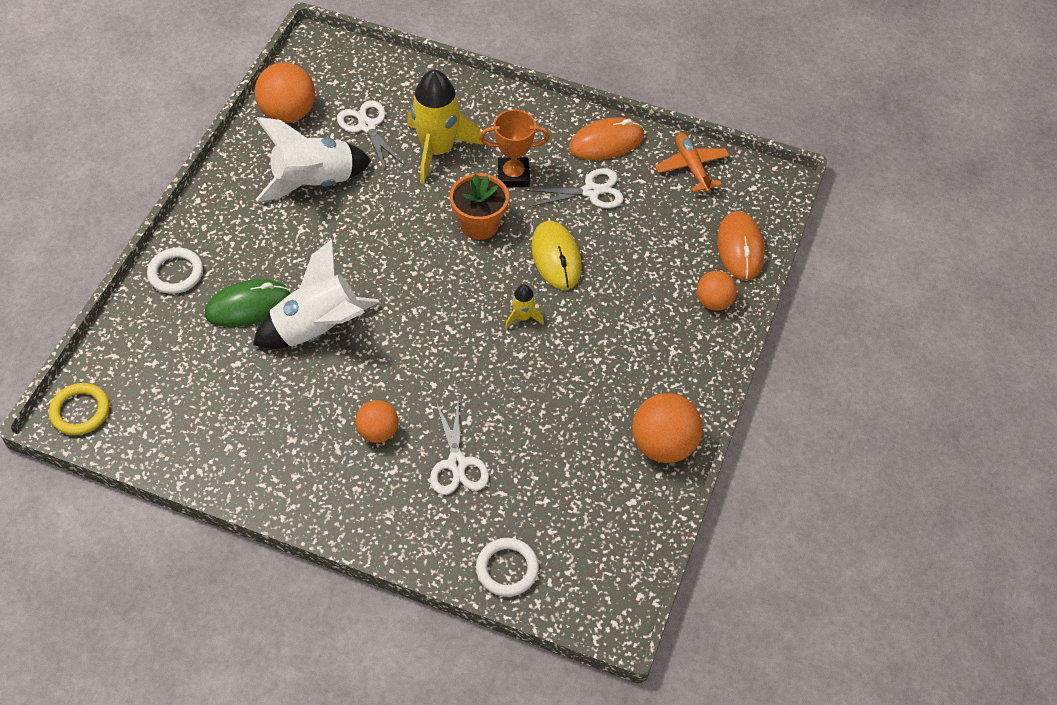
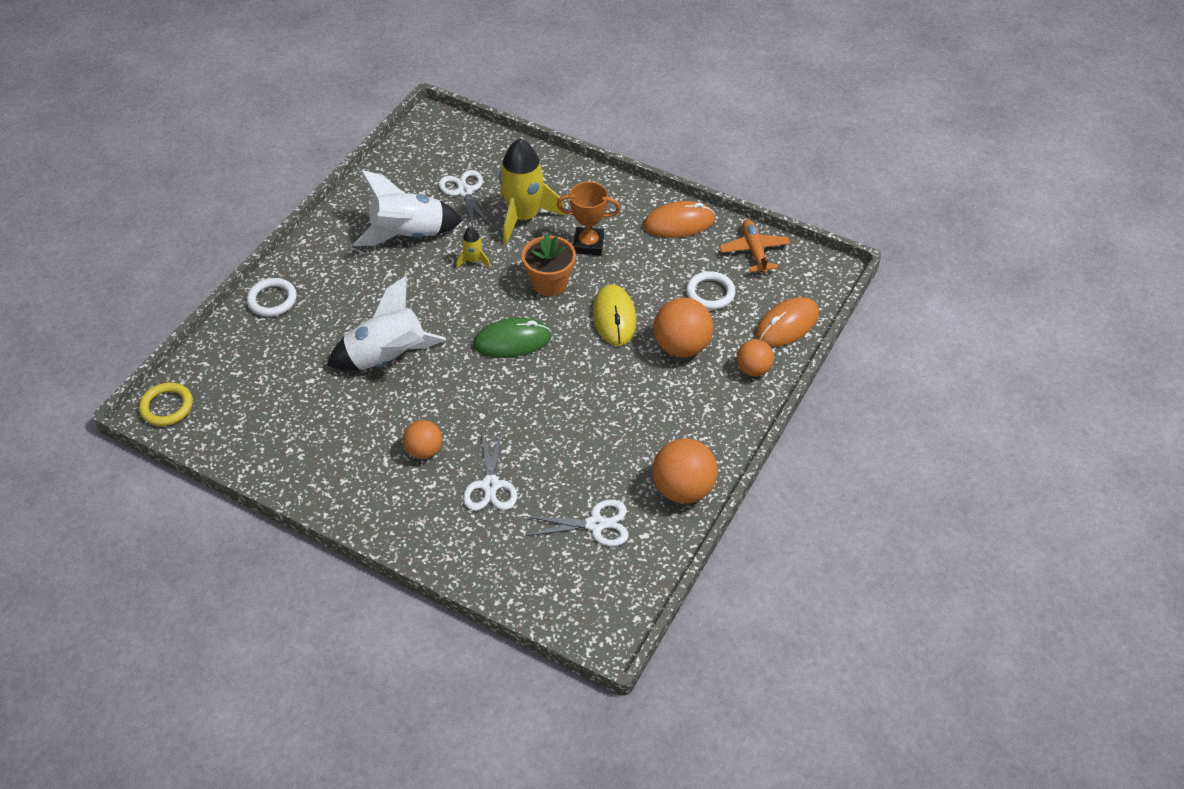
camera: 10 degrees right, 5 degrees down
(248, 306) = (330, 333): green mouse -> green mouse (512, 341)
(288, 113) = (397, 175): orange ball -> orange ball (681, 347)
(507, 569) = (518, 581): white ring -> white ring (710, 293)
(523, 317) = (574, 365): yellow rocket -> yellow rocket (473, 260)
(591, 191) = (657, 264): white scissors -> white scissors (596, 524)
(740, 248) = (787, 325): orange mouse -> orange mouse turned 45 degrees clockwise

